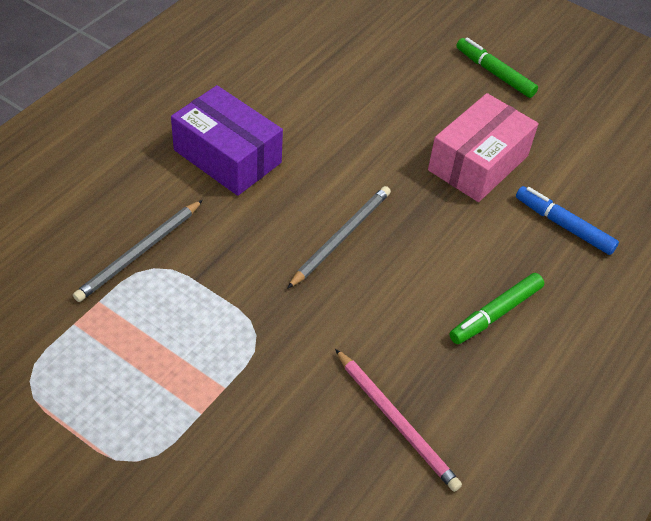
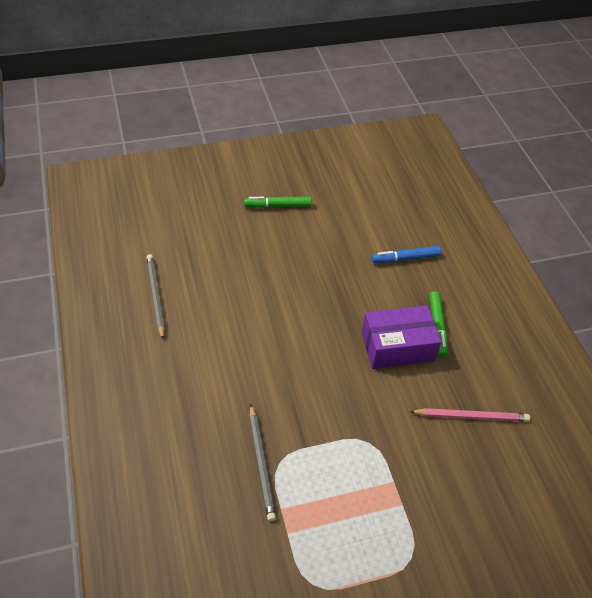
camera: 50 degrees left, 0 degrees up
(227, 156) = (224, 369): purple box -> purple box (397, 346)
(341, 237) = (334, 356): grey pencil -> grey pencil (155, 296)
(478, 163) = (334, 260): pink box -> none

